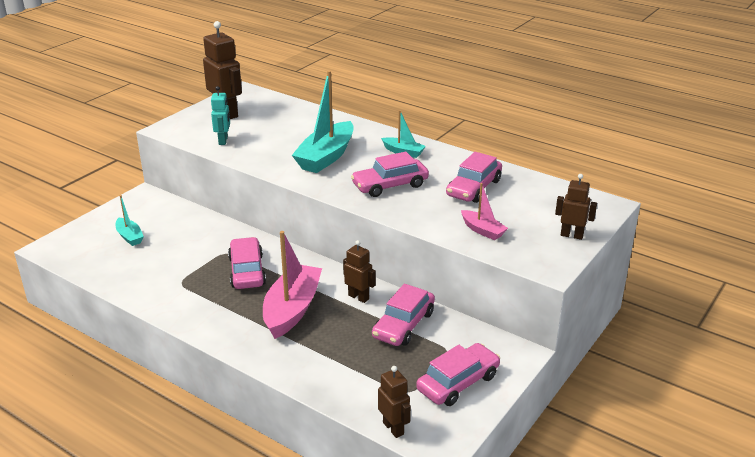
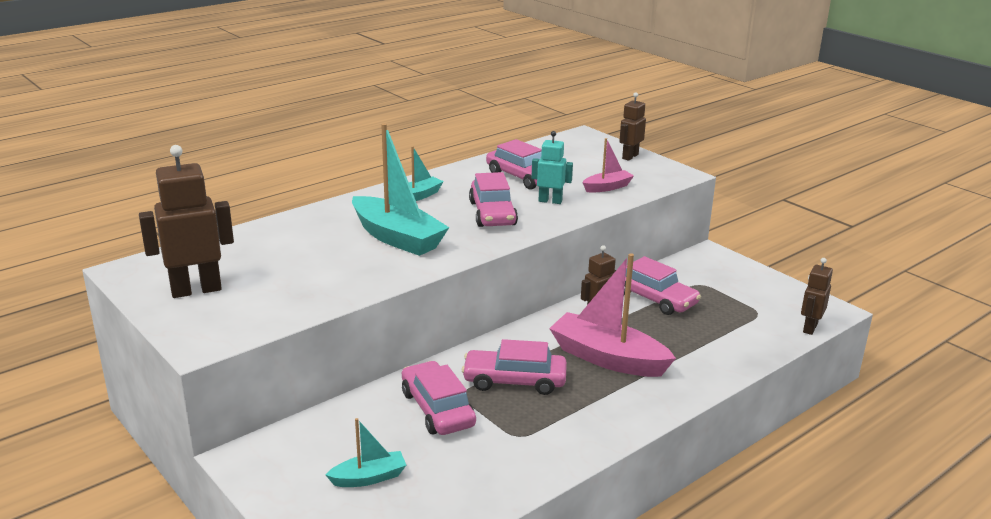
camera: 75 degrees left, 5 degrees down
(223, 141) = (290, 300): turquoise robot -> turquoise robot (550, 201)
(393, 428) = (809, 328): brown robot -> brown robot turned 45 degrees counterclockwise
(458, 382) = (747, 287): pink car -> pink car (437, 409)

